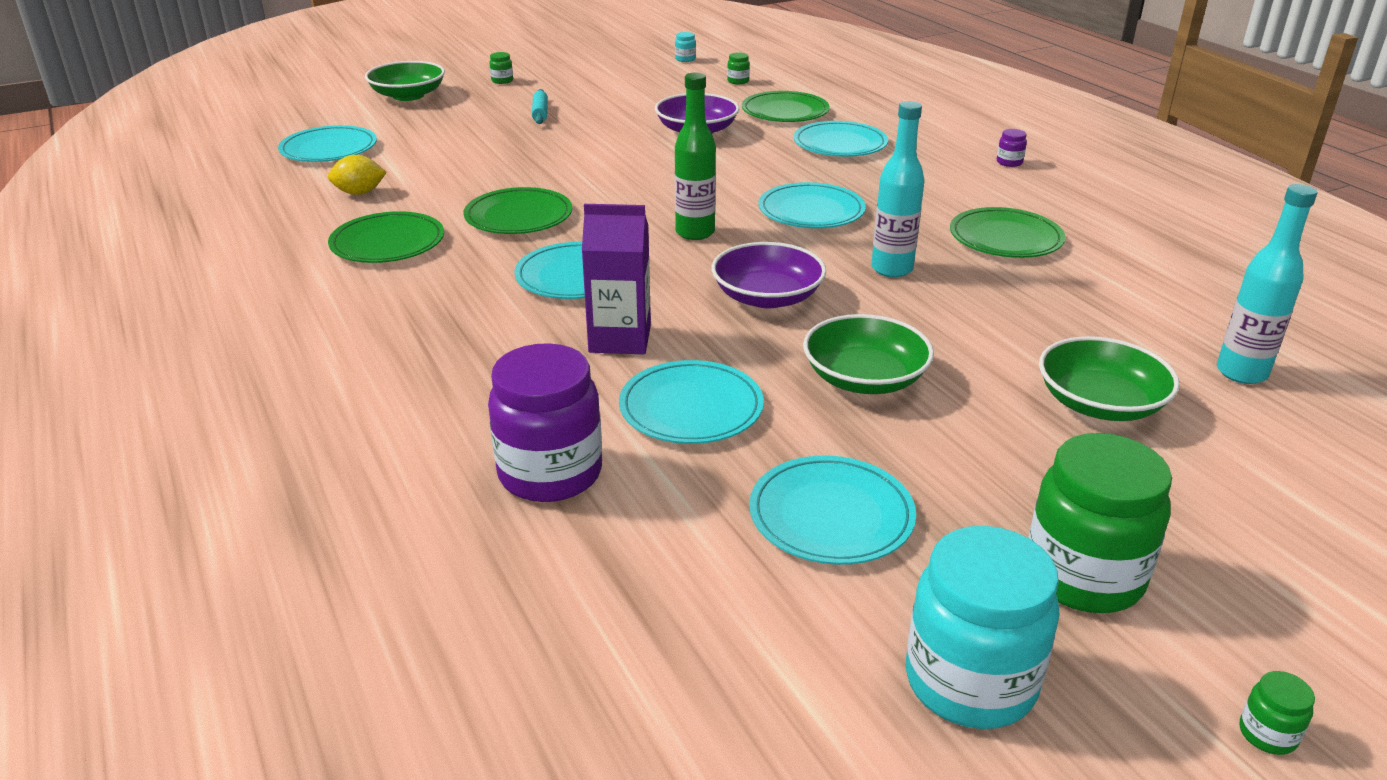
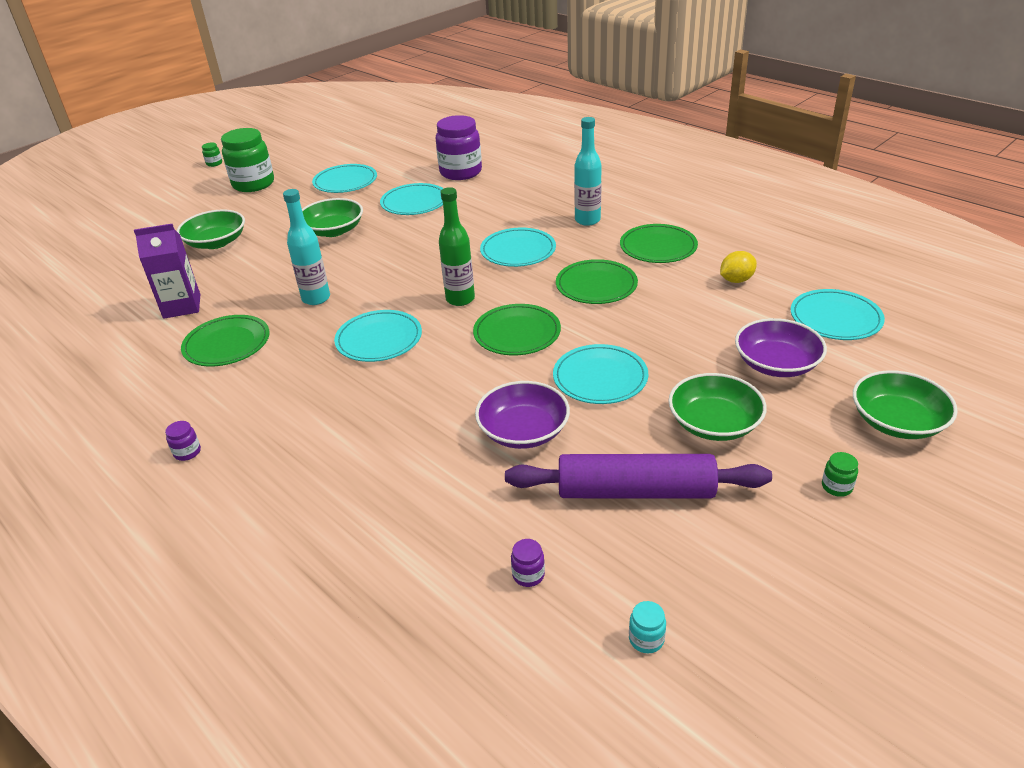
camera: 165 degrees right, 5 degrees up
(540, 113) = (714, 423): turquoise rolling pin -> green bowl
(620, 339) = (466, 223): purple carton -> purple carton (182, 306)
(638, 96) = (635, 491): none -> purple rolling pin
(738, 81) = (528, 575): green jar -> purple jar
(767, 297) = (394, 262): purple bowl -> purple bowl (776, 364)
(785, 112) = (439, 500): green plate -> green plate (517, 333)
(840, 144) = (364, 443): turquoise plate -> turquoise plate (600, 378)
(970, 682) = (299, 156): turquoise jar -> none
(1241, 373) = (128, 272): turquoise bottle -> turquoise bottle (587, 220)

